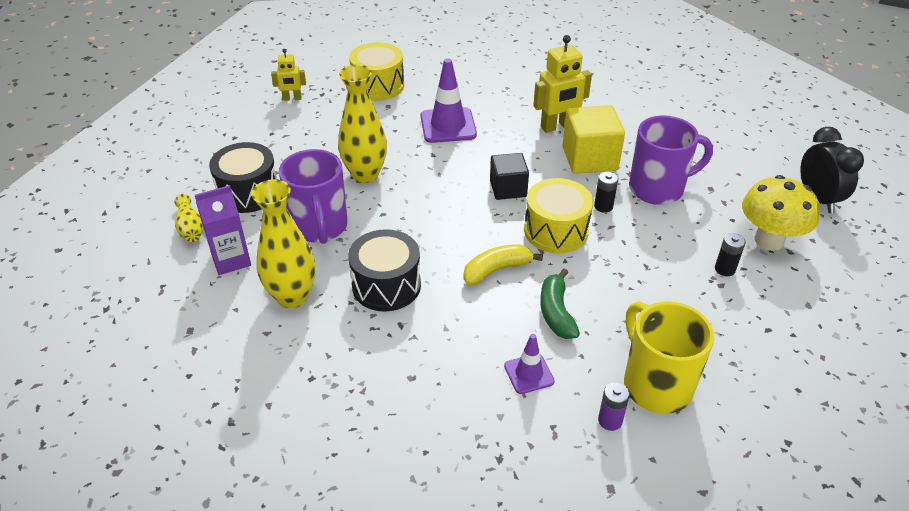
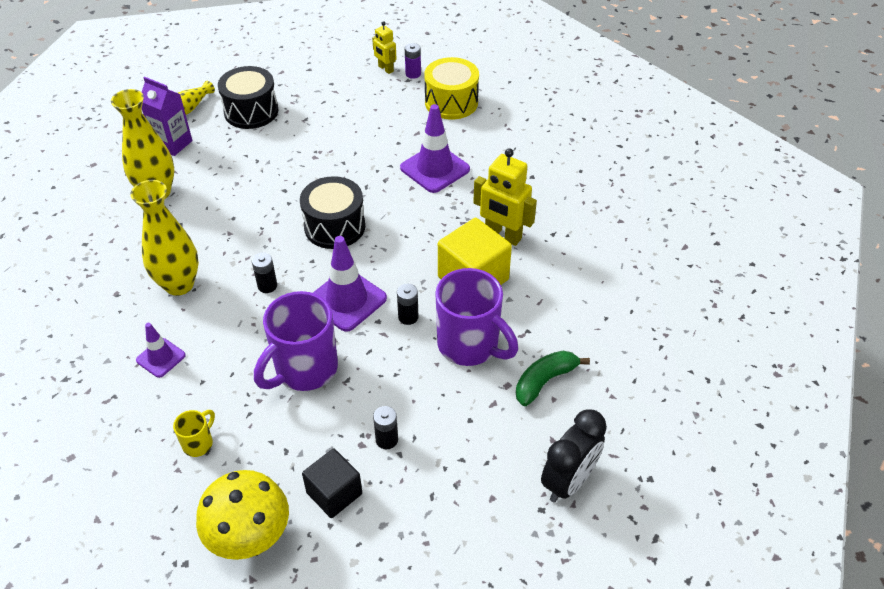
camera: 55 degrees right, 5 degrees up
(320, 228) = (241, 166): purple mug -> purple mug (304, 370)
(365, 174) = (324, 156): yellow vase -> yellow vase (179, 284)
(386, 285) = (203, 233): black drum -> black drum (334, 226)
(497, 270) = (267, 286): yellow banana -> black battery
(508, 188) = (379, 245): black cube -> black cube (334, 493)
(556, 231) = (347, 300): yellow drum -> purple traffic cone
(556, 312) = (242, 344): green banana -> green banana (544, 381)
(610, 420) = (140, 429): purple battery -> purple battery (413, 74)
(655, 384) = (199, 443): yellow mug -> yellow mug, size x0.46
(769, 240) = (460, 460): yellow mushroom -> yellow mushroom (250, 538)

